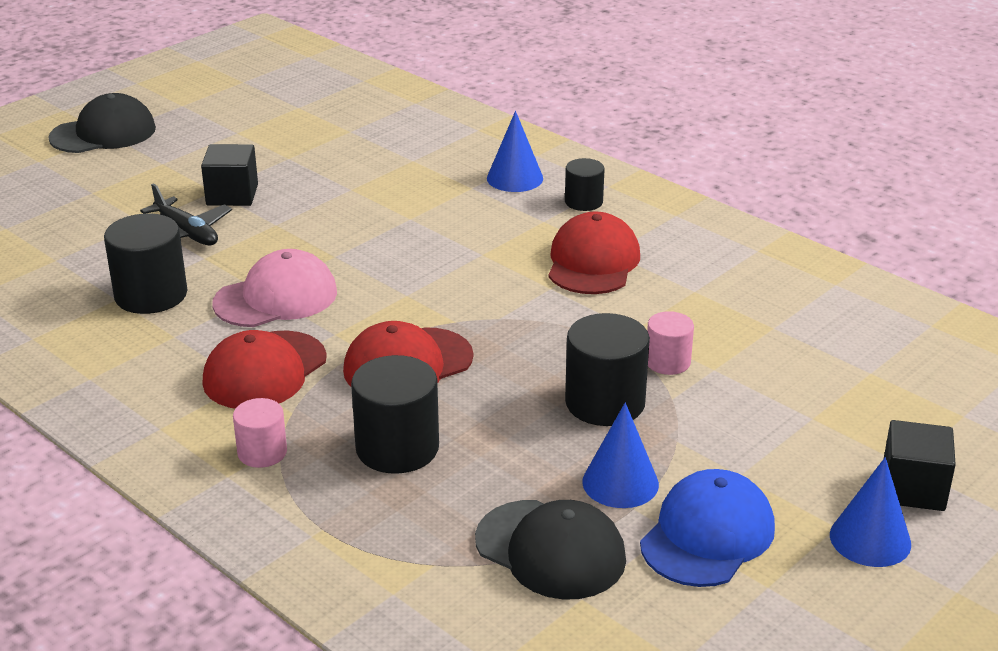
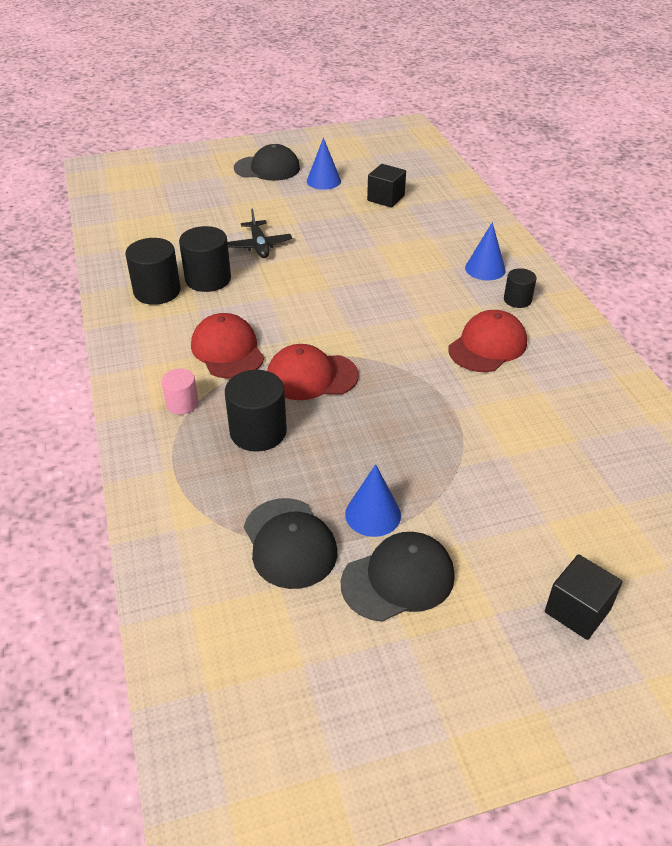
camera: 30 degrees right, 10 degrees up
(232, 195) = (304, 228): black cube -> black cube (386, 198)
(264, 371) = (227, 350): red cap -> red cap turned 90 degrees clockwise
(276, 298) = (273, 304): pink cap -> none
(605, 403) = (411, 451): black cylinder -> black cylinder (157, 291)
(668, 362) = (478, 438): pink cylinder -> none
(707, 535) = (398, 579): blue cap -> black cap
(870, 539) = (511, 636): blue cone -> blue cone (323, 181)

